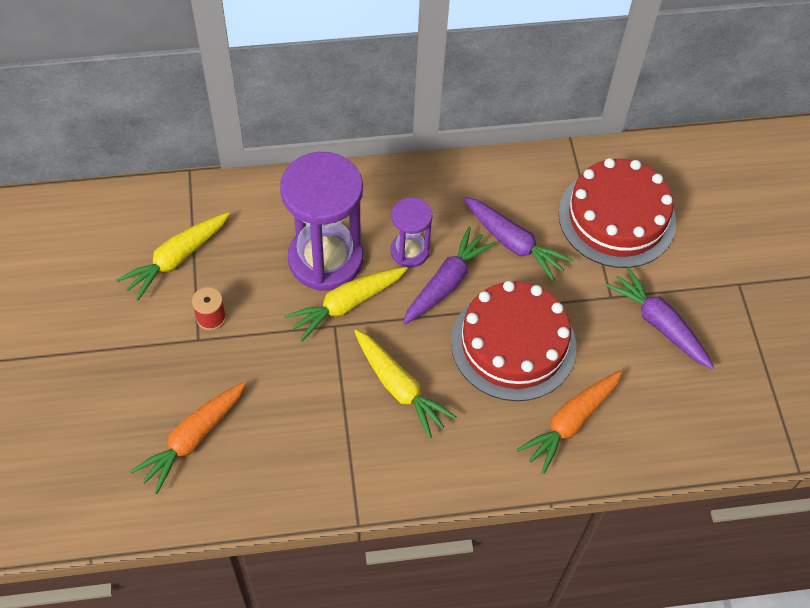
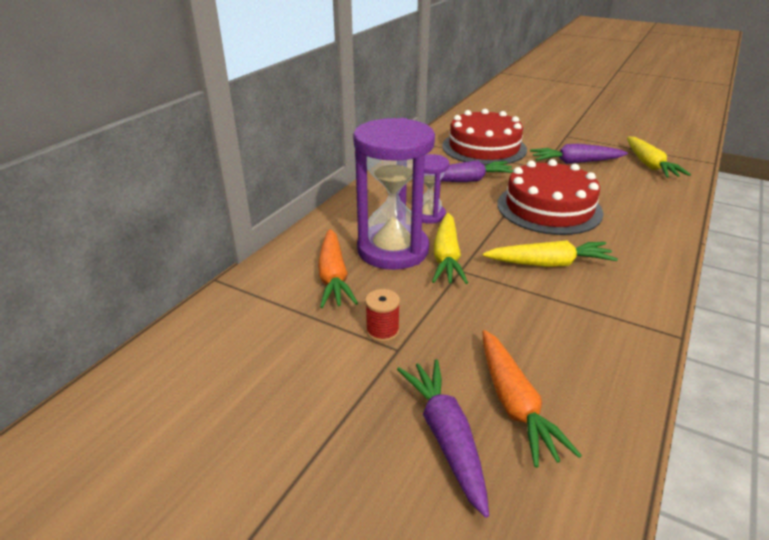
camera: 50 degrees left, 25 degrees down
(176, 259) = (294, 325): yellow carrot -> yellow carrot (649, 165)
(446, 283) = (471, 212): purple carrot -> purple carrot (446, 437)
(570, 423) = (633, 212): orange carrot -> orange carrot (333, 277)

